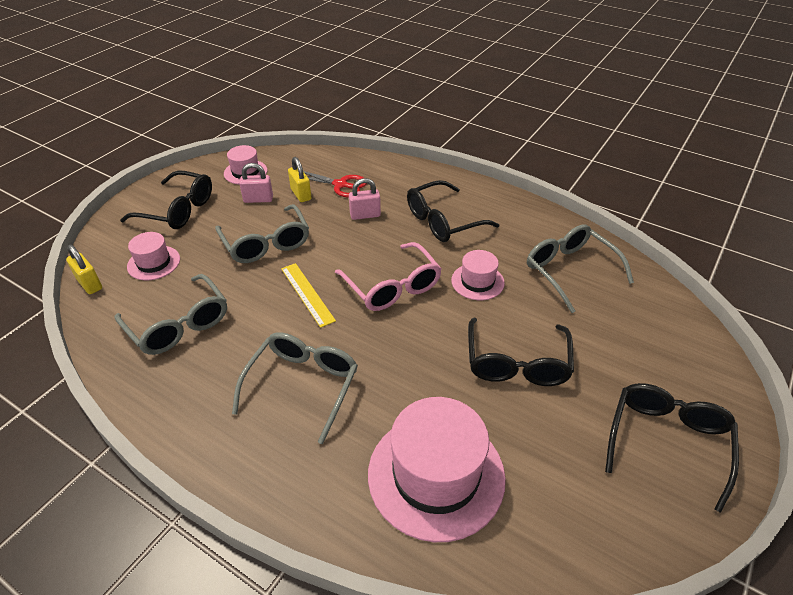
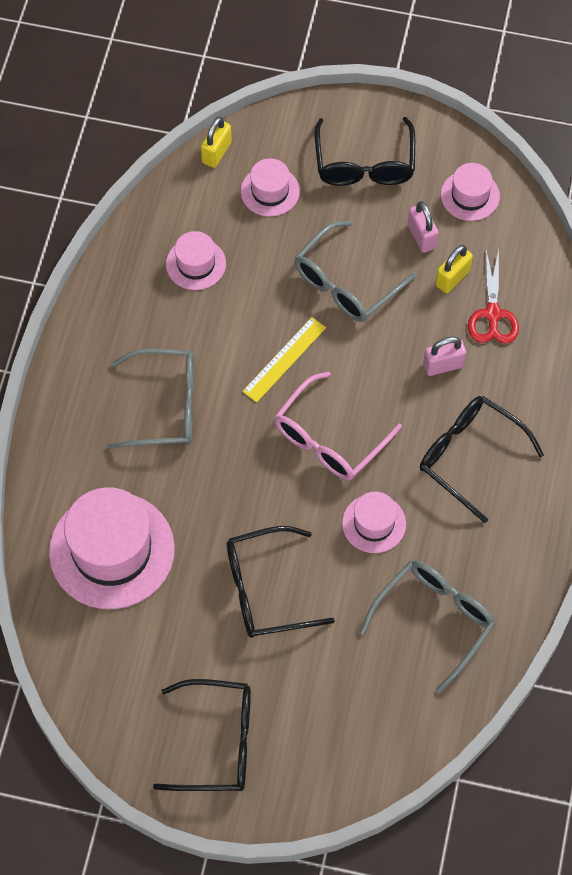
camera: 70 degrees right, 20 degrees up
(179, 325) = (196, 264): grey glasses -> pink hat
(365, 215) = (443, 365): pink padlock -> pink padlock turned 75 degrees counterclockwise

